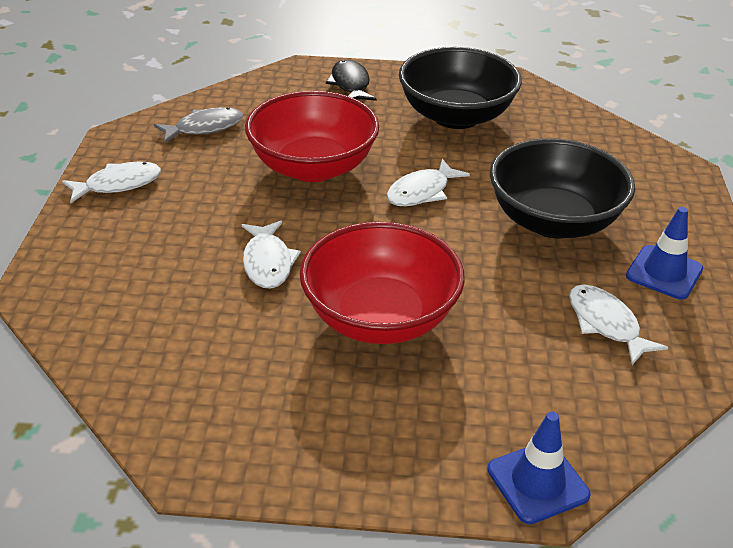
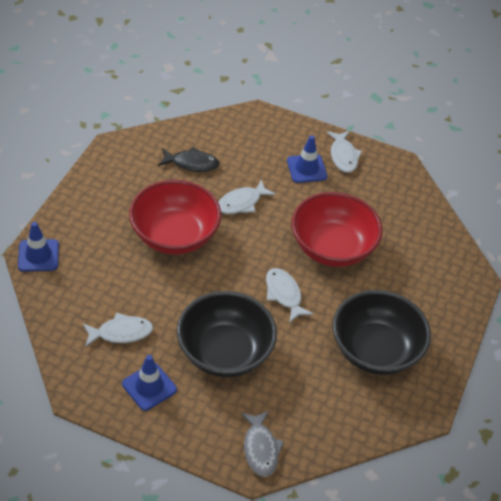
camera: 105 degrees right, 10 degrees up
(161, 213) = (306, 169): none -> blue traffic cone
(204, 128) = (399, 205): grey fish -> grey fish (260, 448)
(268, 262) = (242, 203): white fish -> white fish turned 45 degrees counterclockwise
(350, 84) = (442, 301): black fish -> black fish (191, 163)

